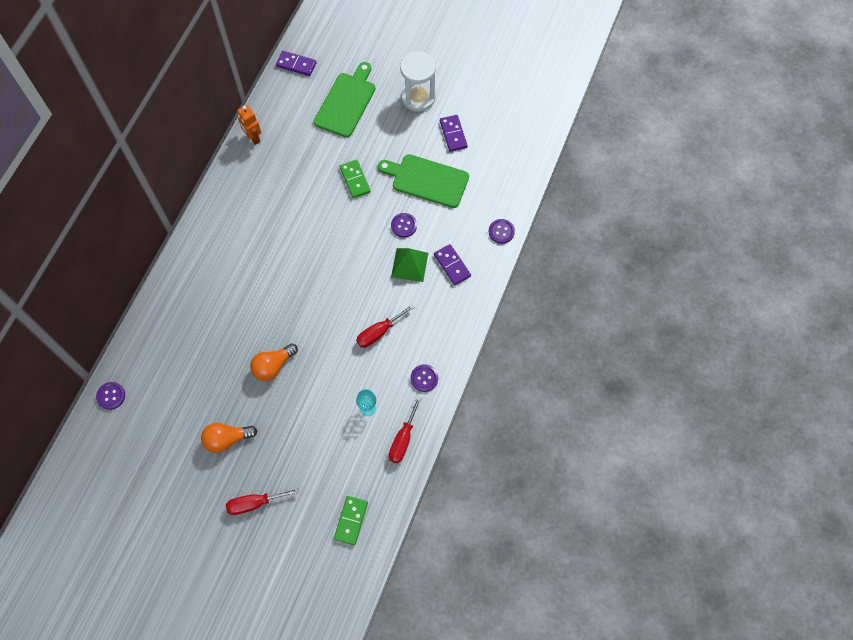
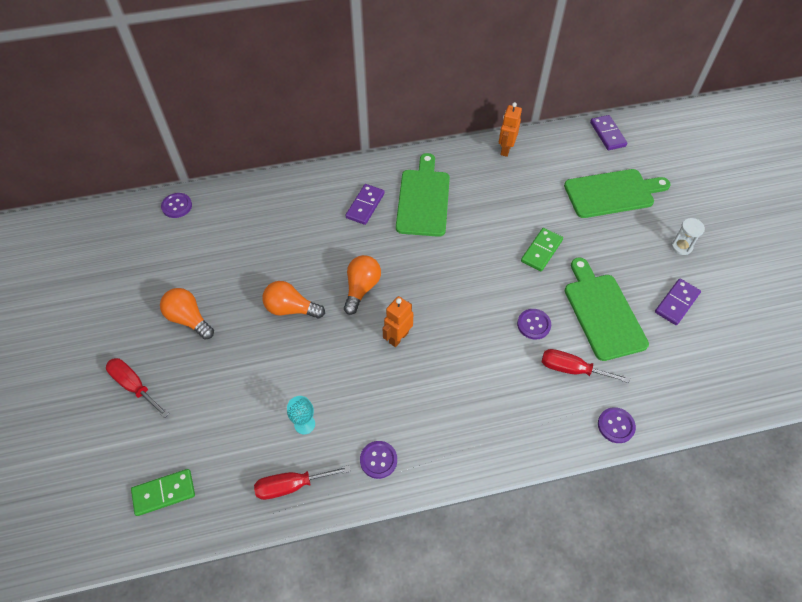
camera: 55 degrees right, 10 degrees down
(251, 222) = (423, 199): none -> green cutting board
(293, 311) = (361, 288): none -> orange light bulb
(349, 312) = (398, 337): none -> orange robot
(379, 332) = (397, 379): red screwdriver -> red screwdriver (572, 369)
(409, 265) = (495, 358): green pyramid -> none
(418, 97) = (681, 246): white hourglass -> white hourglass, size x0.50
(452, 265) = (531, 401): purple domino -> purple domino (365, 205)

